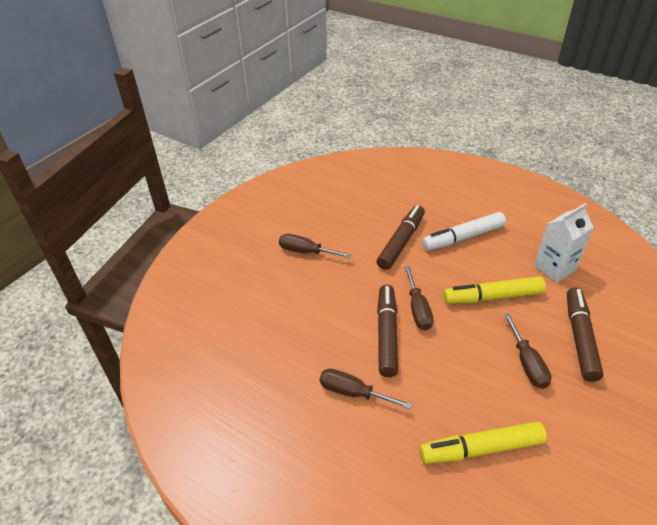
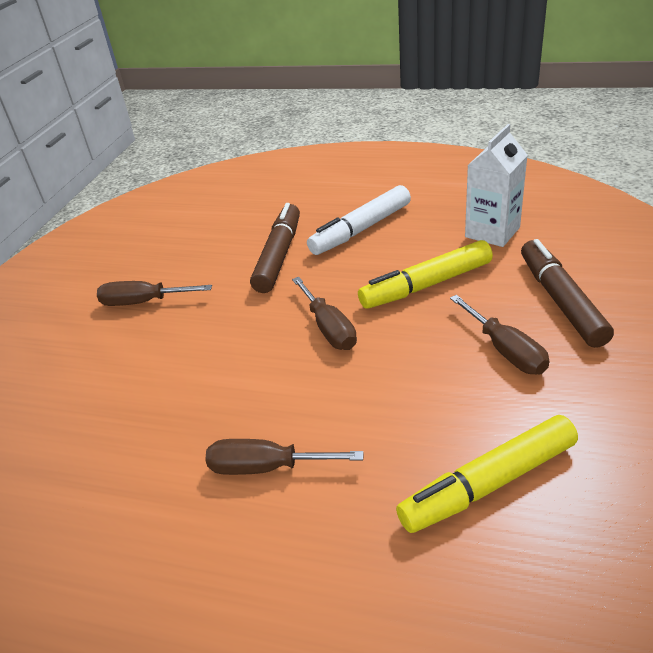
camera: 15 degrees left, 5 degrees down
(387, 334) = (294, 372): brown marker -> none

